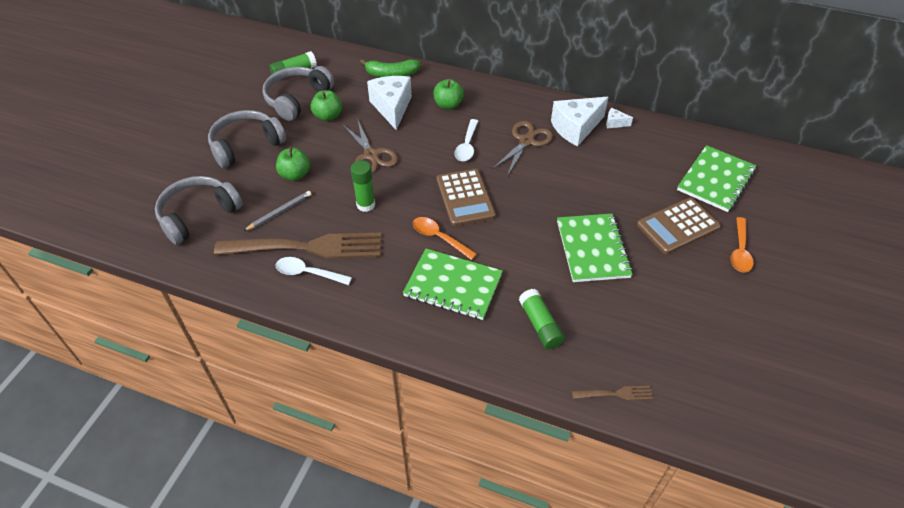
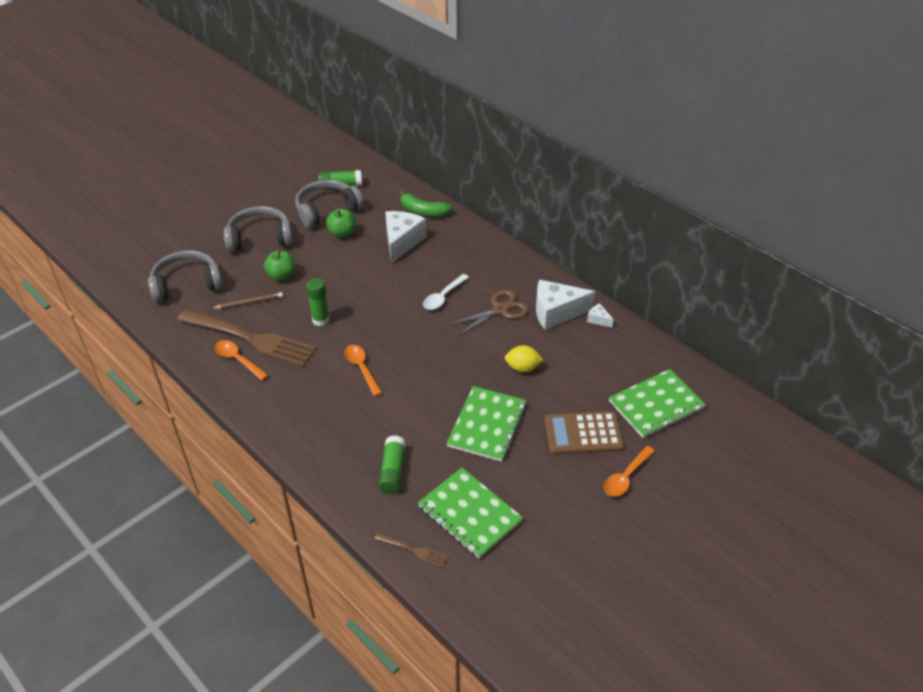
camera: 25 degrees right, 5 degrees down
(279, 212) = (249, 303): grey pencil -> brown pencil
(308, 273) = (238, 360): white spoon -> orange spoon
(371, 155) = (355, 279): brown scissors -> none
(448, 105) = (453, 254): green apple -> none
(453, 285) = (344, 412): green notebook -> green notebook (469, 514)
(465, 198) = (408, 342): brown calculator -> none
(584, 186) = (522, 368): none -> yellow lemon

